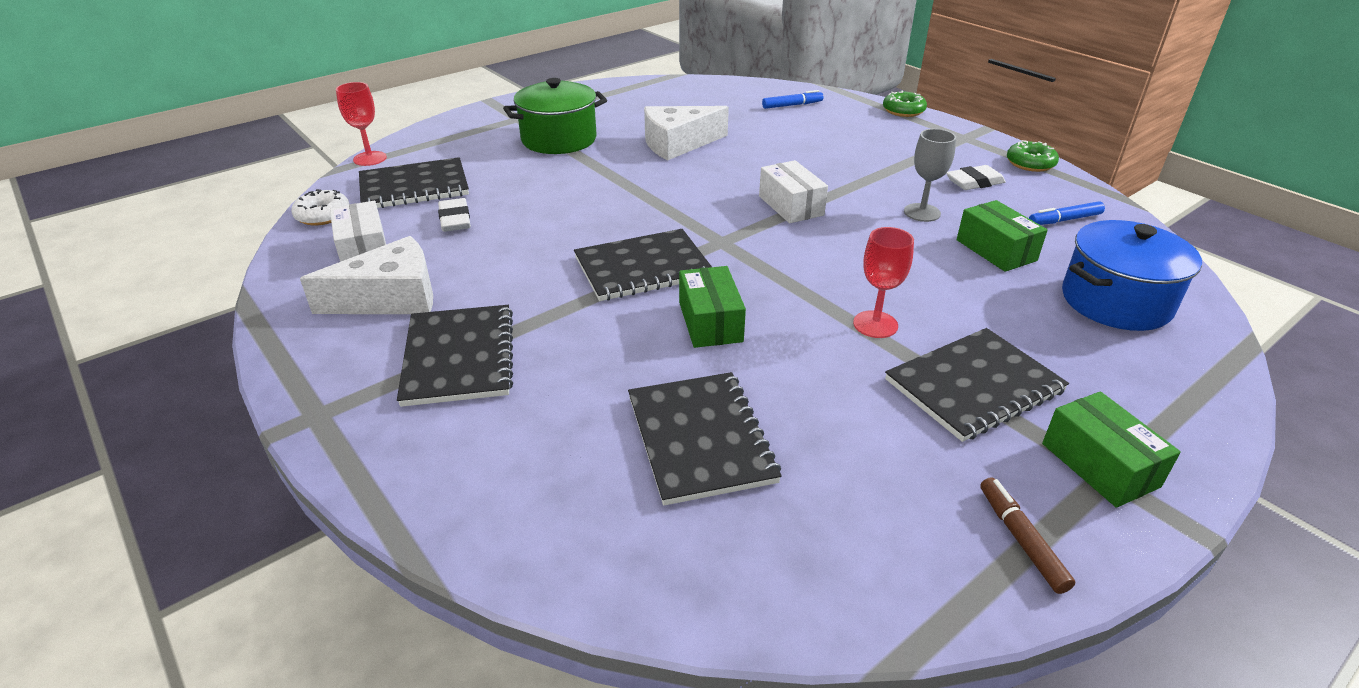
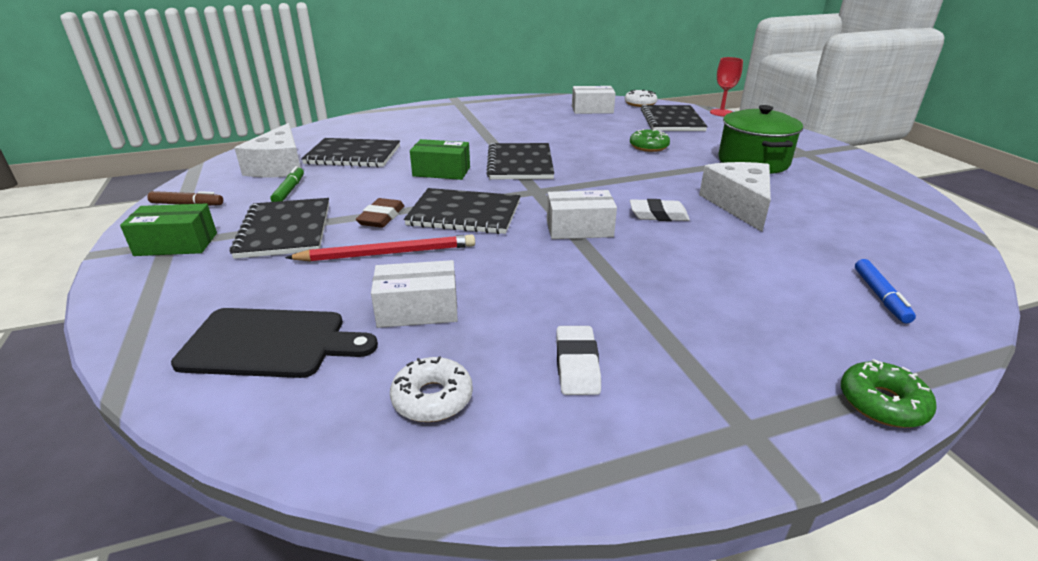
camera: 110 degrees right, 5 degrees down
(391, 298) = (537, 113): white cheese -> white cheese (279, 166)
(455, 220) = (618, 127): white eraser -> white eraser (658, 215)
(458, 357) = (472, 121): black notebook -> black notebook (464, 214)
(875, 324) = (381, 217): red goblet -> brown eraser
(879, 443) = (289, 190): none -> green marker
(922, 212) = (523, 293): grey goblet -> none
(939, 293) = (387, 253): none -> red pencil
(996, 250) = (418, 310): green box -> white box
(1030, 163) = (619, 463): green donut -> green donut (648, 146)
(1064, 220) = (432, 398): blue marker -> white donut
(1115, 301) = (270, 343): blue pot -> black cutting board

